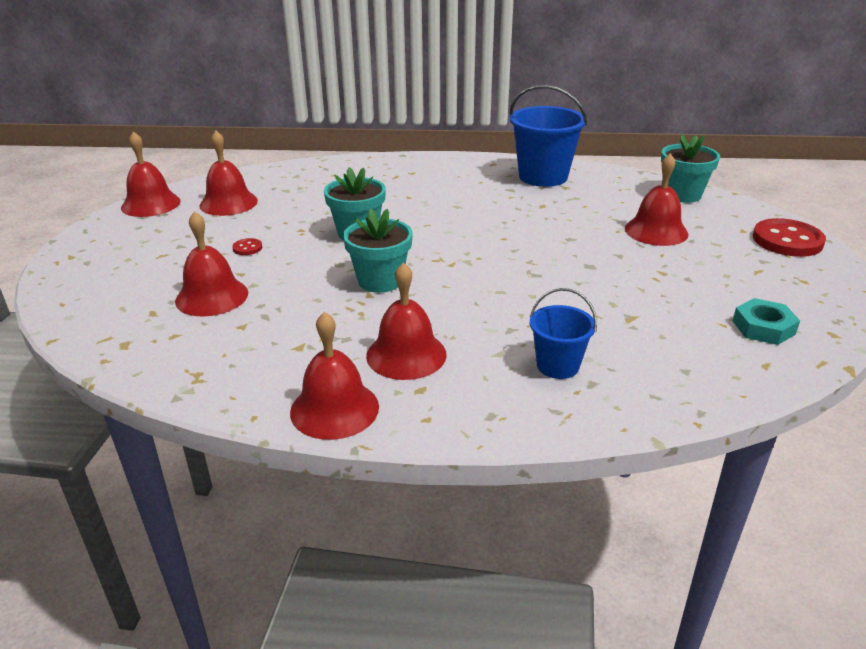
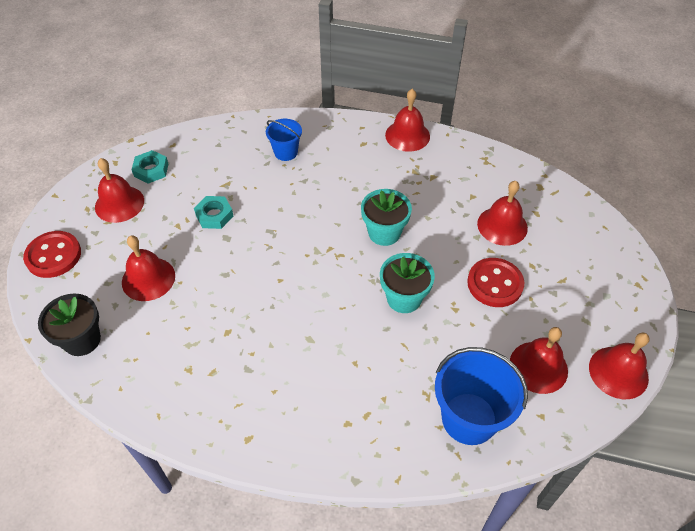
camera: 175 degrees left, 20 degrees up
(247, 248) = (495, 284): red button -> red button, size x2.28
(406, 355) = (369, 166): red bell -> red bell (119, 203)
(543, 177) = (202, 396): blue bucket -> blue bucket (469, 418)
(621, 284) = (214, 215): none -> turquoise nut
(682, 195) = (82, 340): turquoise flower pot -> black flower pot

